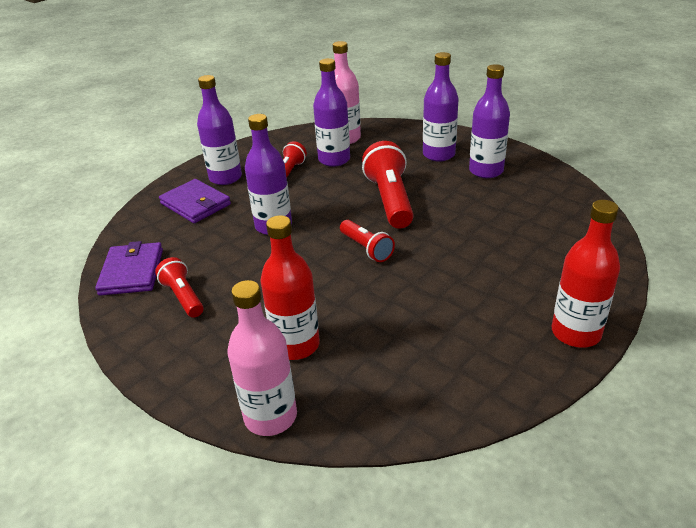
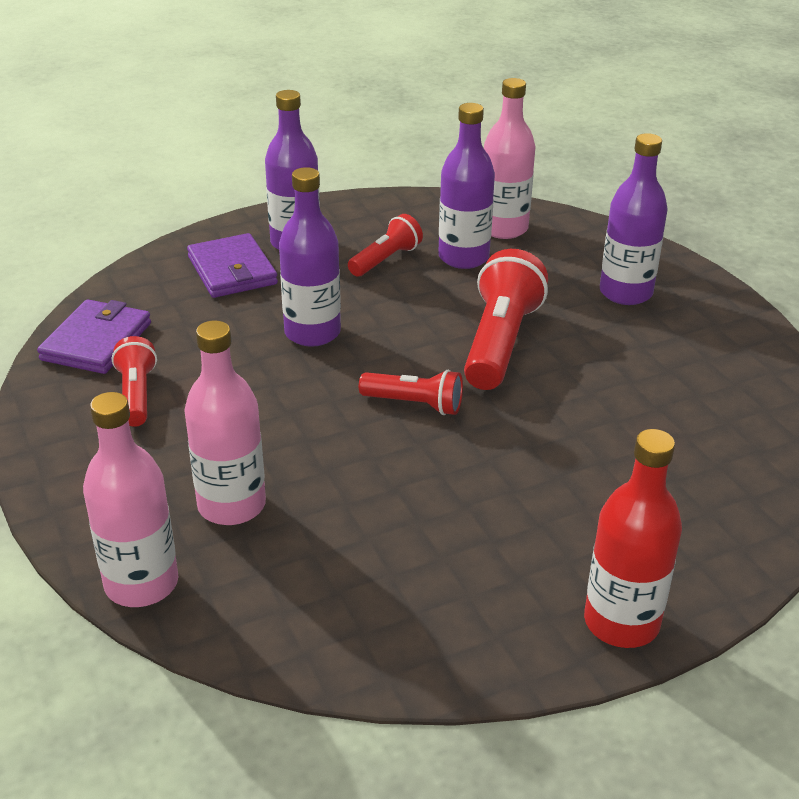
camera: 20 degrees right, 0 degrees up
(296, 345) = (231, 505): red bottle -> pink bottle
(366, 249) = (415, 404): red flashlight -> red flashlight turned 60 degrees counterclockwise
(486, 171) = (679, 339): purple bottle -> none

